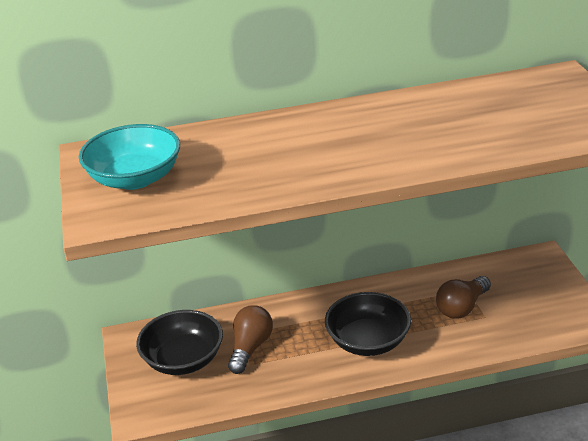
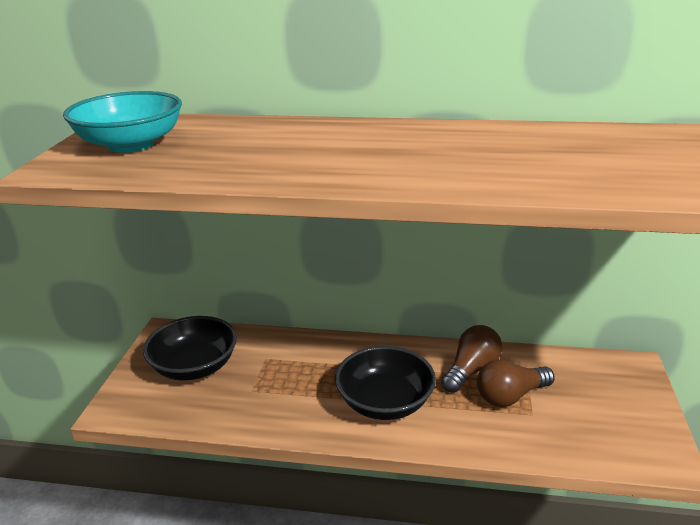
camera: 20 degrees right, 5 degrees down
(250, 348) = (263, 374): brown light bulb -> brown light bulb (471, 370)

